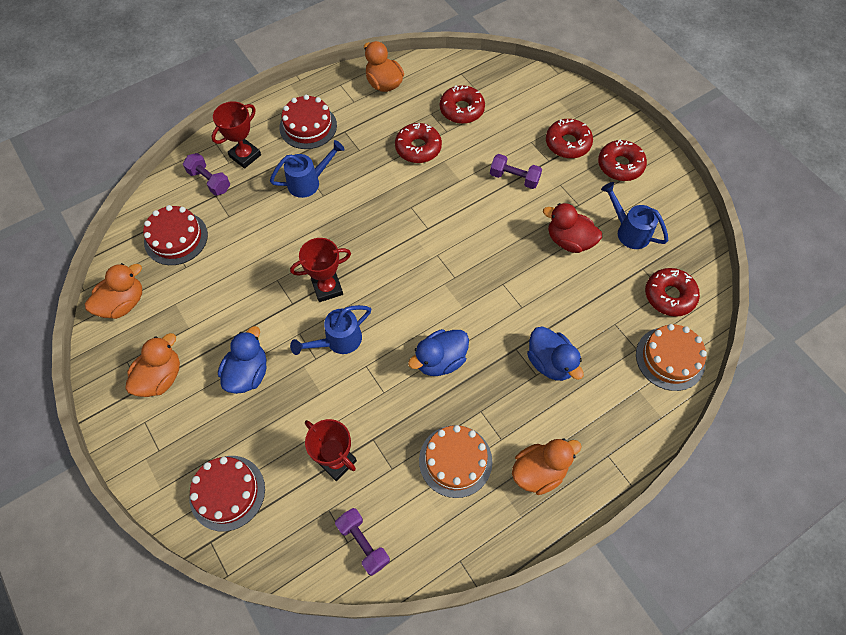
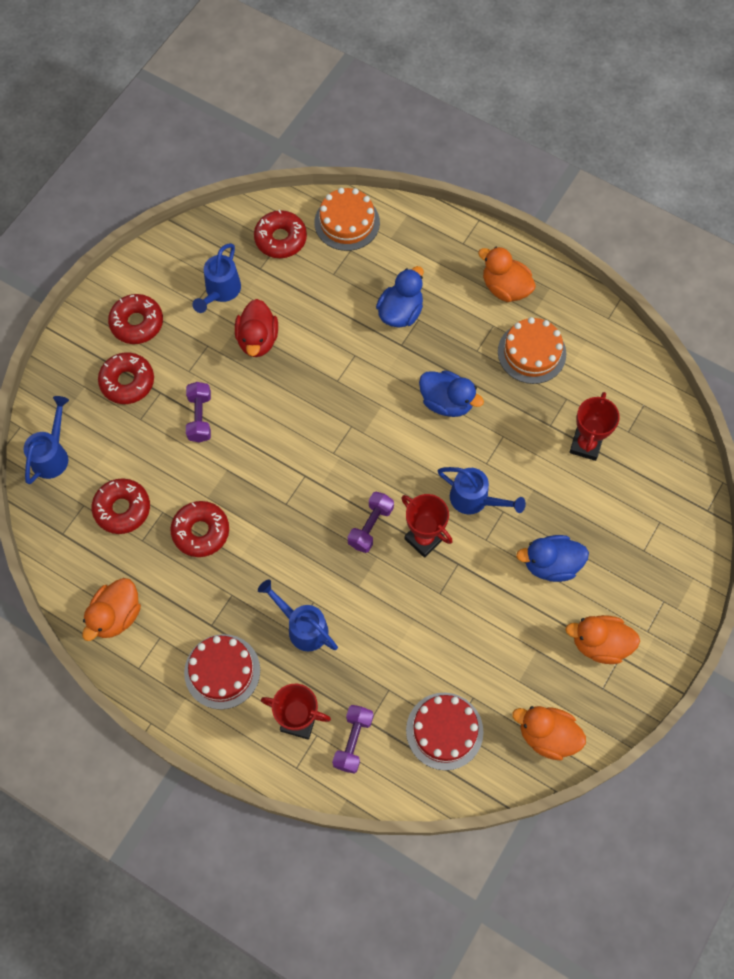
camera: 115 degrees left, 5 degrees up
(227, 492) = (663, 519): red cake -> none
(363, 543) = (637, 393): purple dumbbell -> purple dumbbell (370, 526)
(526, 84) = (52, 455): none -> blue watering can

